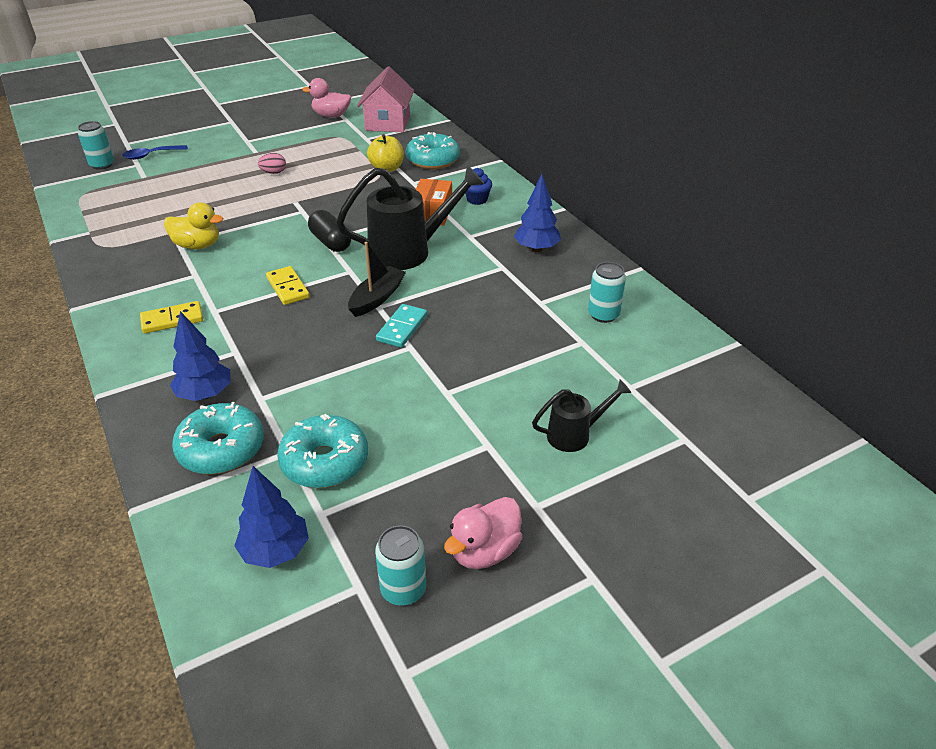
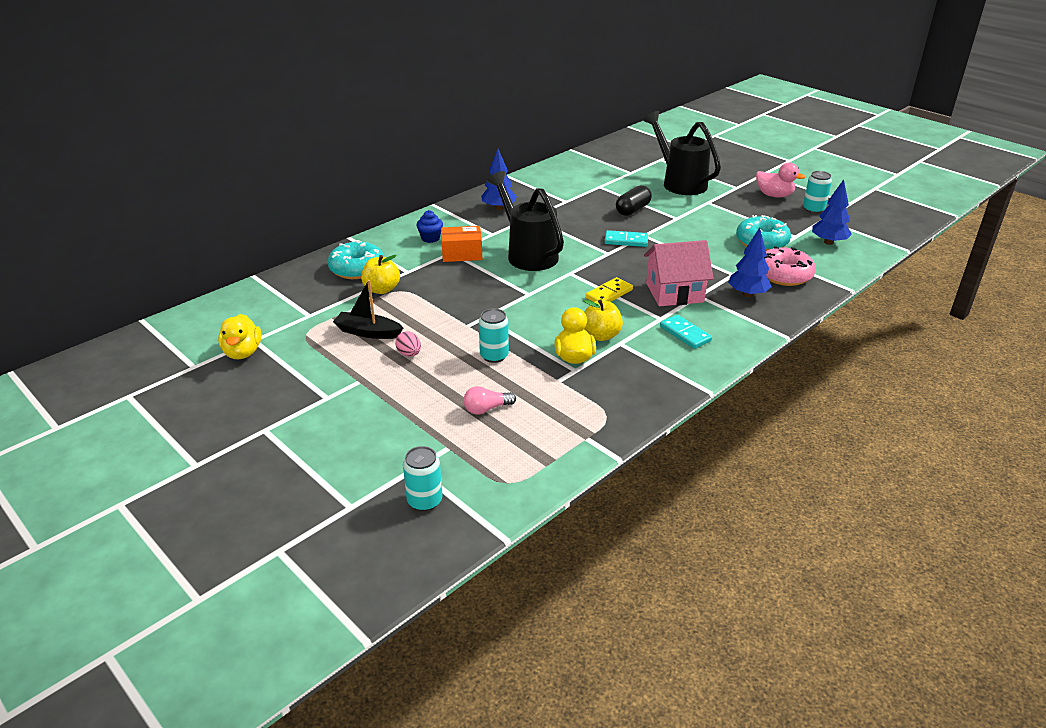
camera: 105 degrees left, 5 degrees down
(151, 155) = (386, 465): blue spoon -> none
(170, 196) = (486, 409): none -> pink light bulb
(172, 319) = (685, 334): yellow domino -> turquoise domino
(217, 266) = (601, 335): none -> yellow apple
(221, 449) = (784, 275): turquoise donut -> pink donut
(331, 116) = (243, 352): pink duck -> yellow duck
(331, 242) = (532, 290): black capsule -> black capsule (633, 210)
(377, 298) = (598, 255): black boat -> black boat (368, 332)
(387, 123) = (264, 310): pink house -> pink house (674, 292)
(574, 435) = (680, 183): black watering can -> black watering can, size x1.89
(603, 315) = (567, 182): turquoise can -> turquoise can (494, 356)

